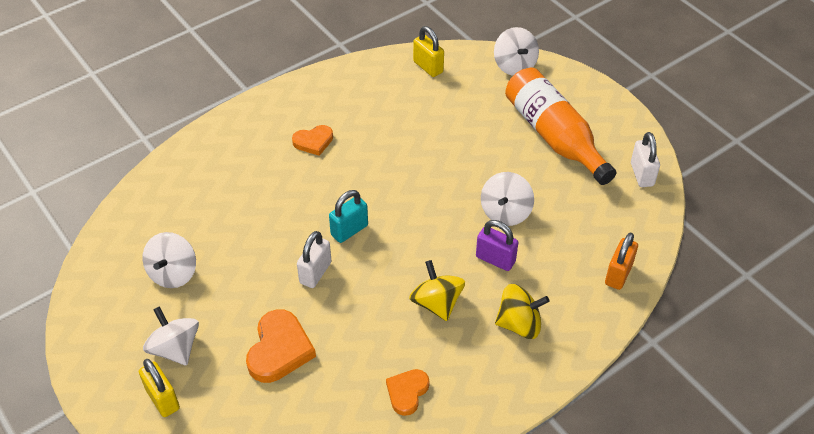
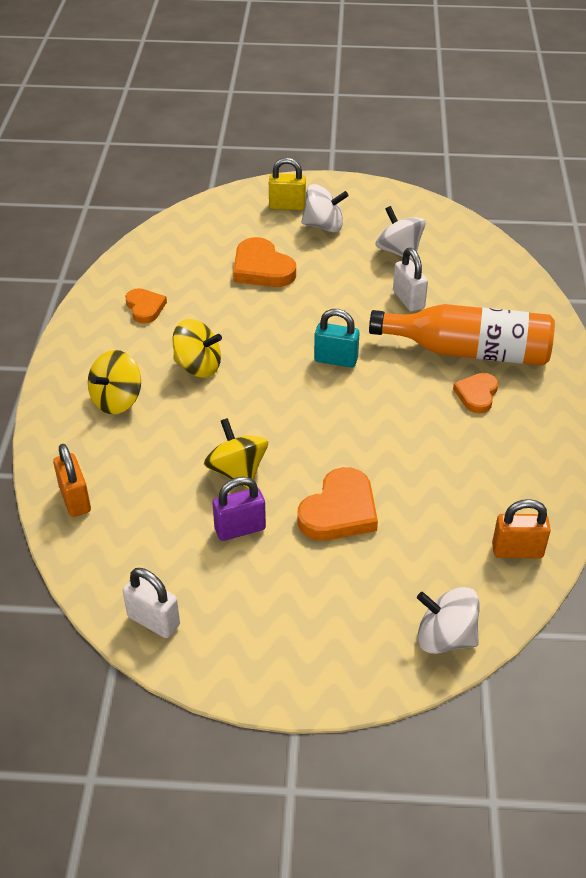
camera: 130 degrees right, 5 degrees down
(315, 273) = (312, 319): white padlock -> white padlock (408, 300)
(349, 230) = (336, 360): turquoise padlock -> turquoise padlock turned 75 degrees counterclockwise
(428, 67) = (517, 550): yellow padlock -> orange padlock
(481, 148) = (339, 511): none -> orange heart
(495, 259) = (195, 429): purple padlock -> purple padlock (240, 529)
(505, 212) = (237, 471): white spinning top -> yellow spinning top
(554, 136) = (291, 586): orange bottle -> orange bottle (468, 351)

